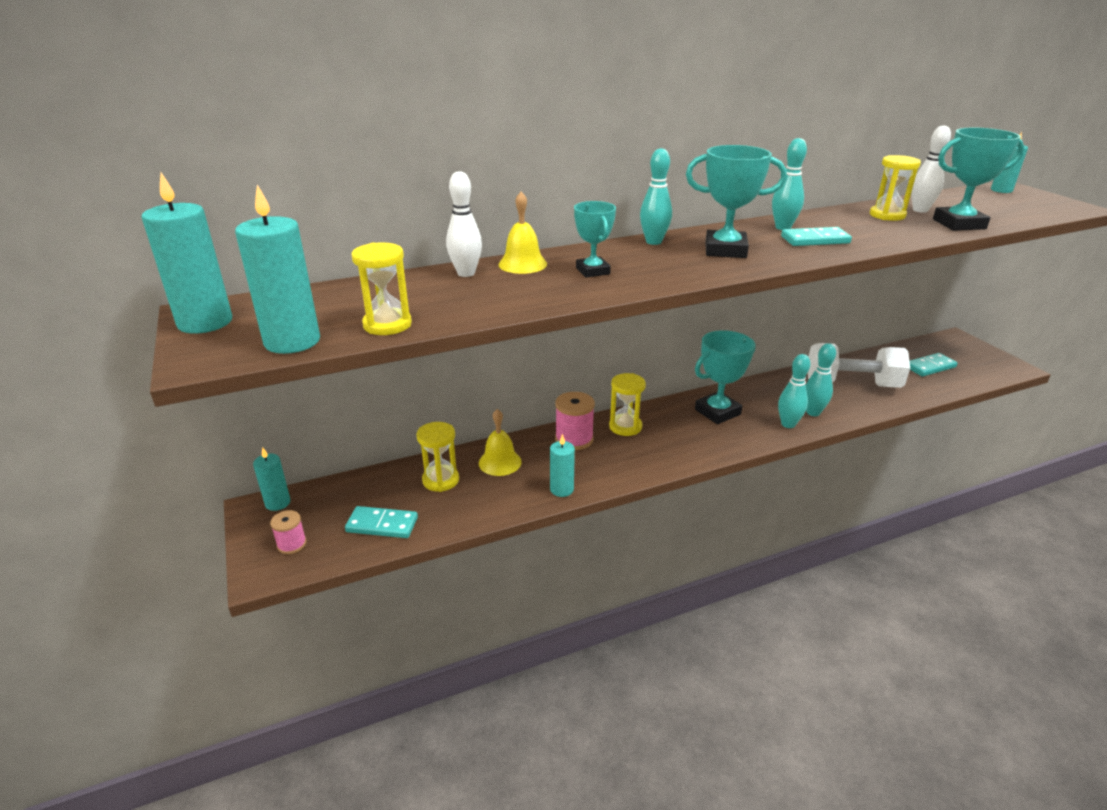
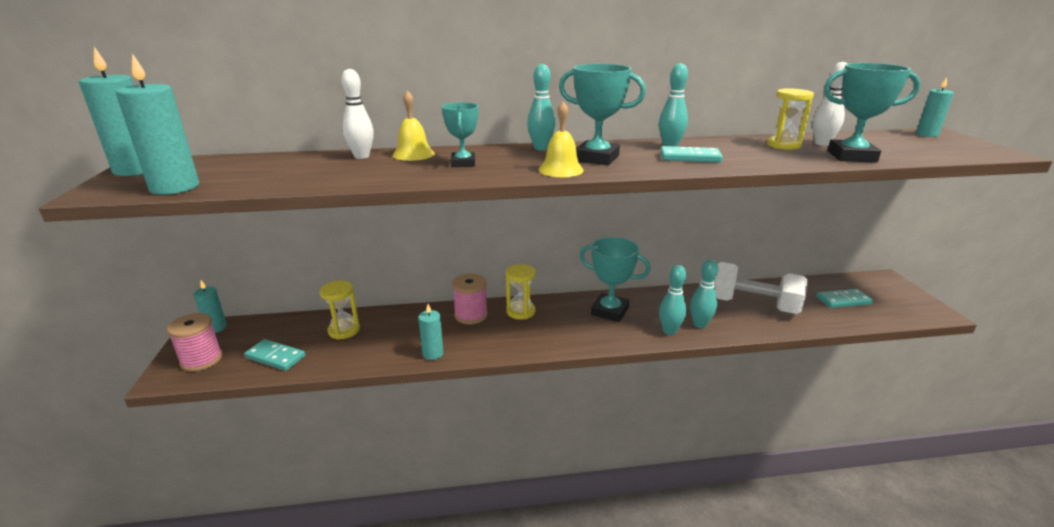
camera: 15 degrees right, 5 degrees down
(292, 544) = (201, 360): pink spool -> pink spool, size x1.64
(387, 325) = (256, 184): yellow hourglass -> none
(500, 462) = (399, 324): yellow bell -> yellow bell (561, 170)
(717, 412) = (610, 311): turquoise trophy -> turquoise trophy turned 45 degrees clockwise

